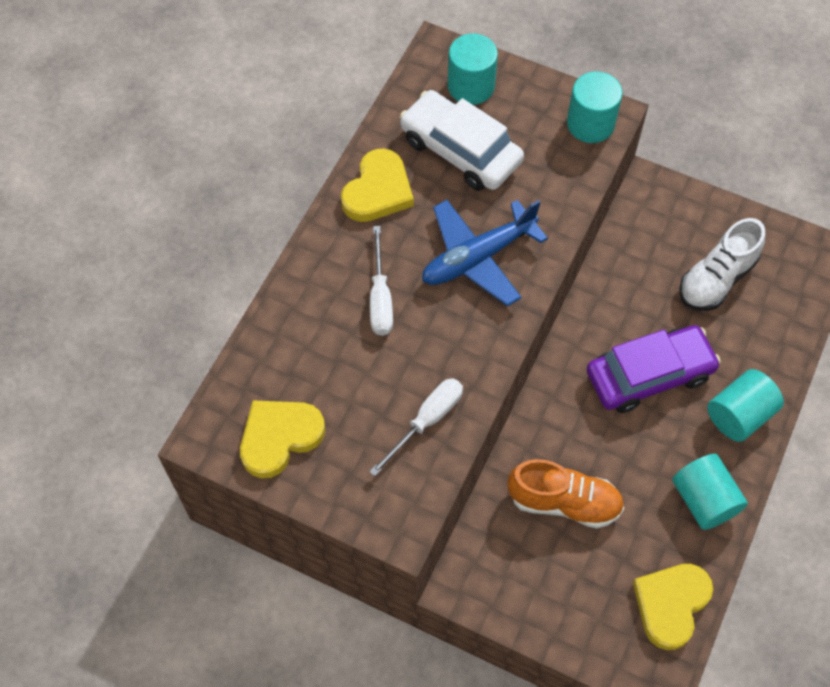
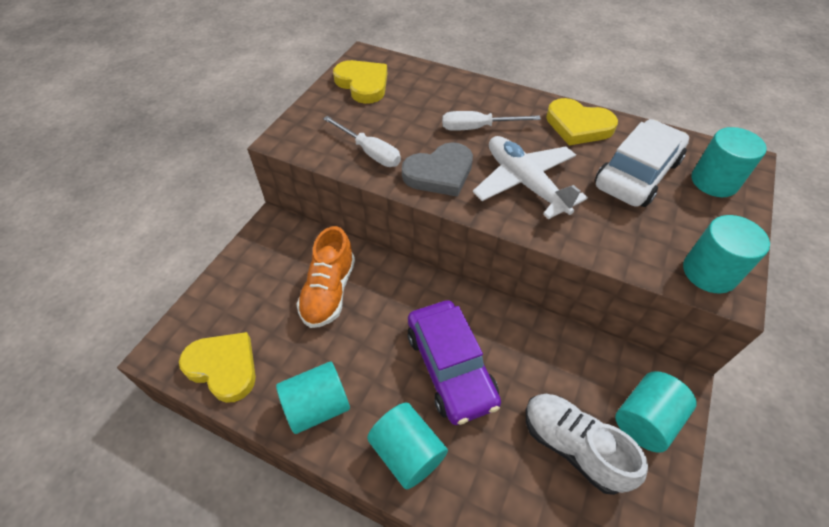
camera: 90 degrees right, 10 degrees down
(463, 343) = (439, 173): none -> grey heart
(478, 257) = (525, 183): blue plane -> white plane
(685, 219) = (645, 420): none -> turquoise cylinder

